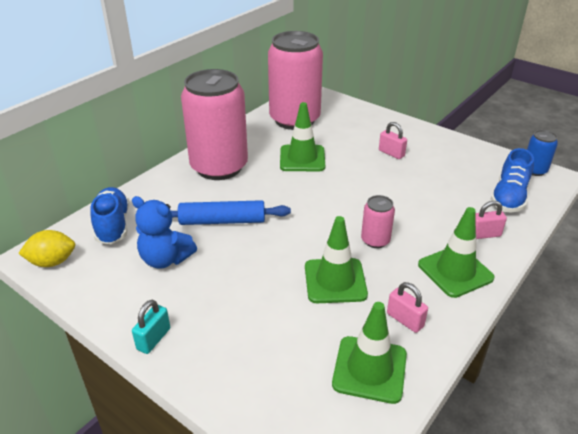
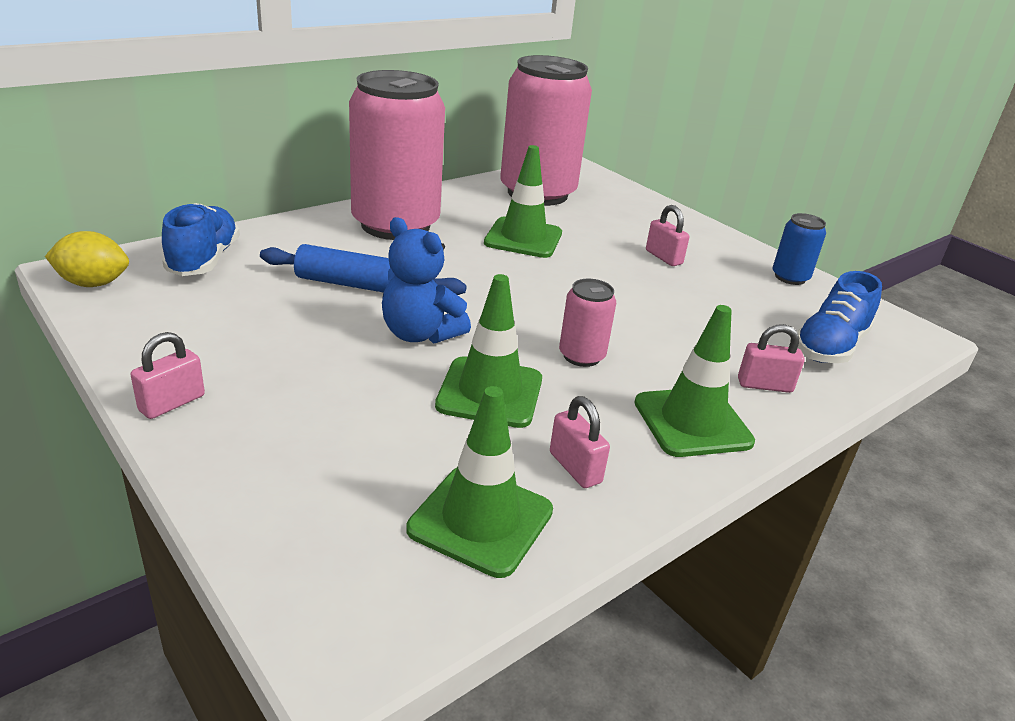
camera: 10 degrees right, 5 degrees down
(154, 339) = (172, 403): turquoise padlock -> pink padlock
(165, 259) = (252, 313): blue teddy bear -> blue teddy bear (420, 334)
(534, 170) = (889, 321): blue can -> blue can (790, 277)

